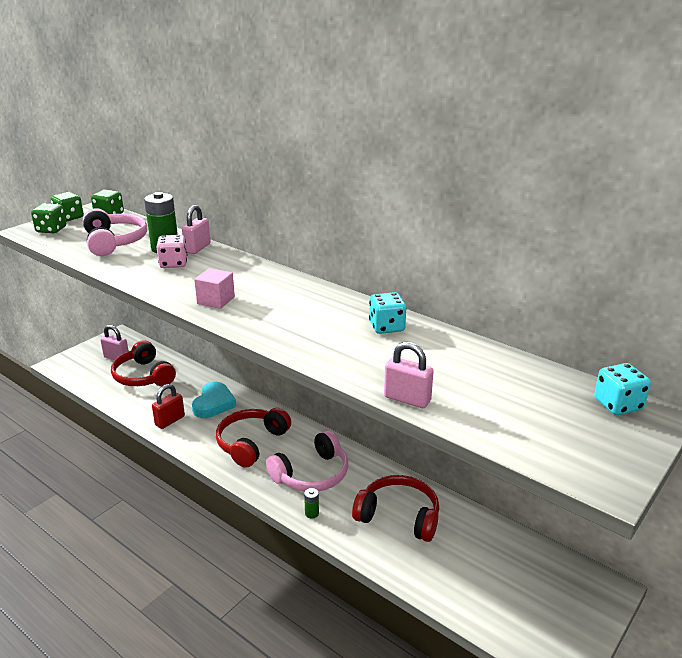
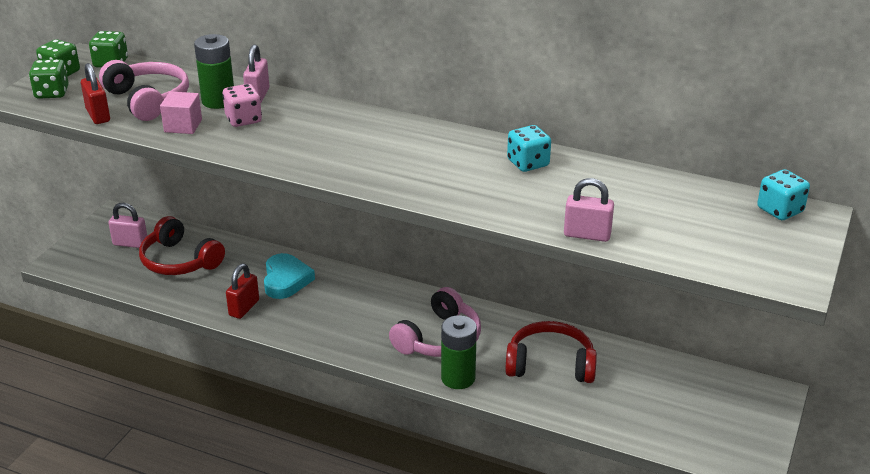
camera: 15 degrees left, 5 degrees up
(69, 248) = (98, 115): none -> red padlock
(216, 300) = (325, 158): pink cube -> pink cube (183, 126)
(251, 443) = (354, 317): red headphones -> none
(312, 513) = (458, 378): green battery -> green battery, size x2.20

